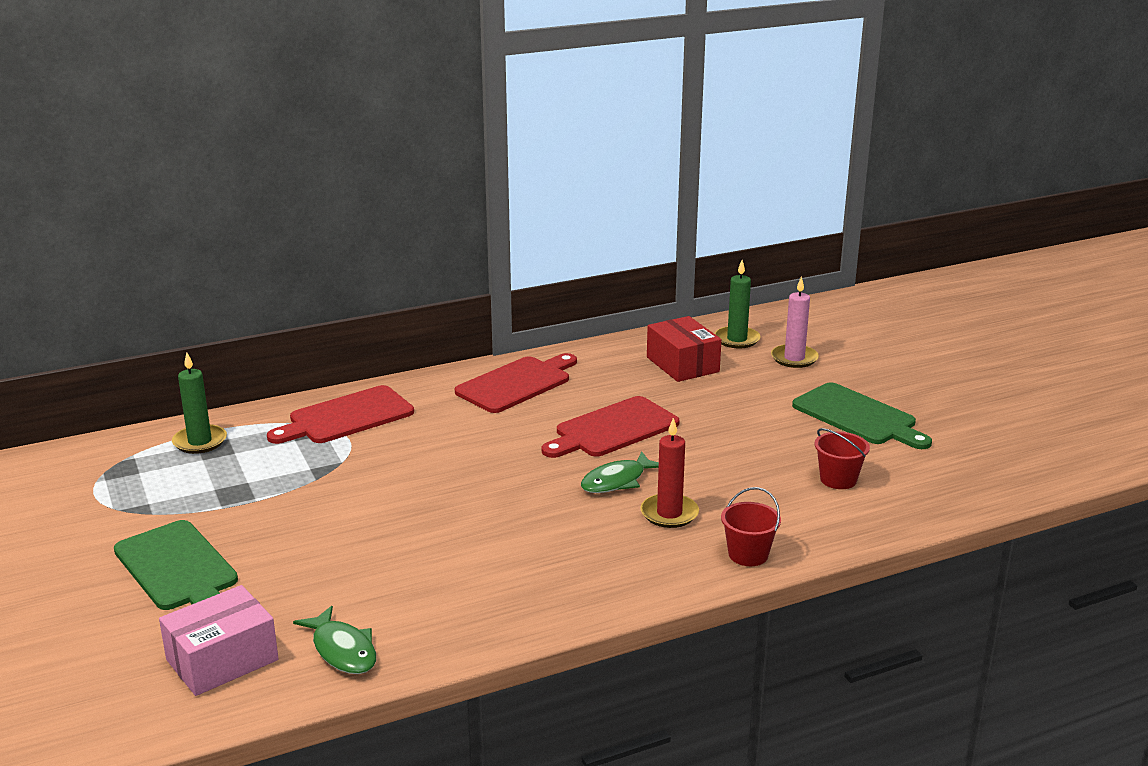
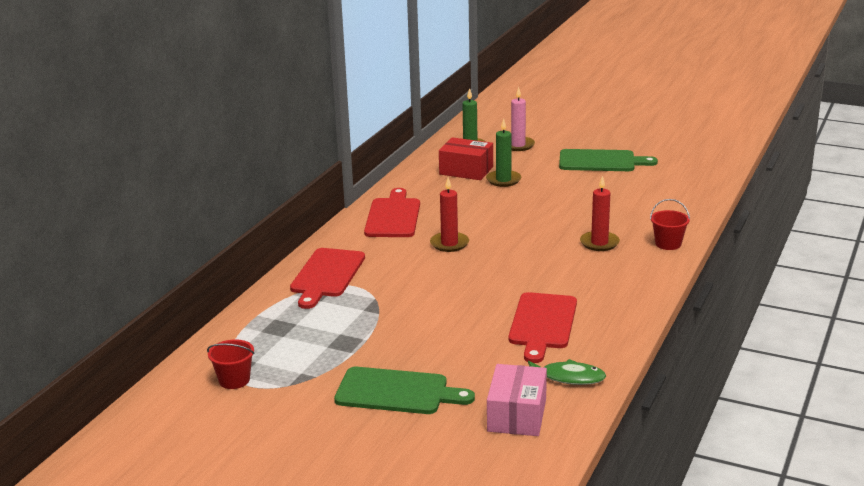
camera: 40 degrees left, 0 degrees up
(200, 442) = (259, 328): green candle -> green candle (503, 180)
(513, 438) = (449, 244): none -> red candle
(613, 429) = (493, 217): red cutting board -> red cutting board (542, 324)
(617, 481) = (545, 240): green fish -> none
(838, 479) = (645, 194): red bucket -> red bucket (234, 380)

